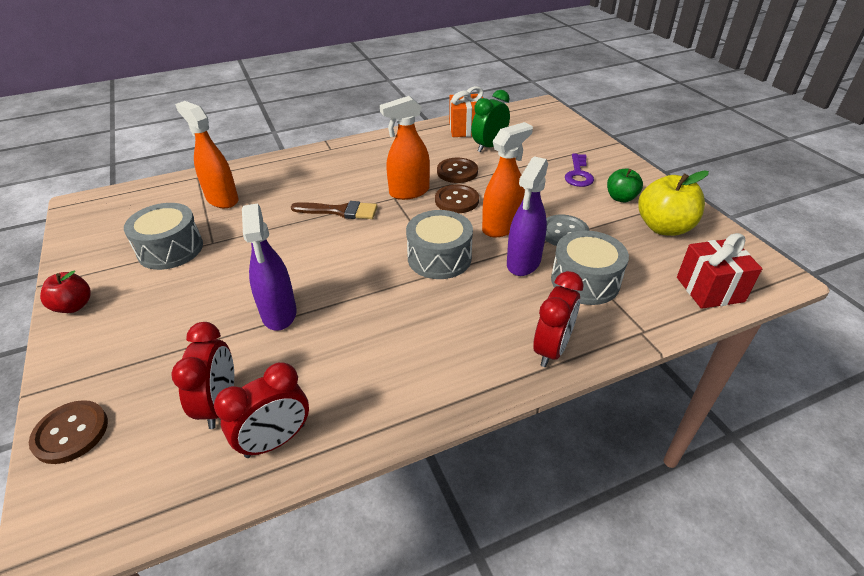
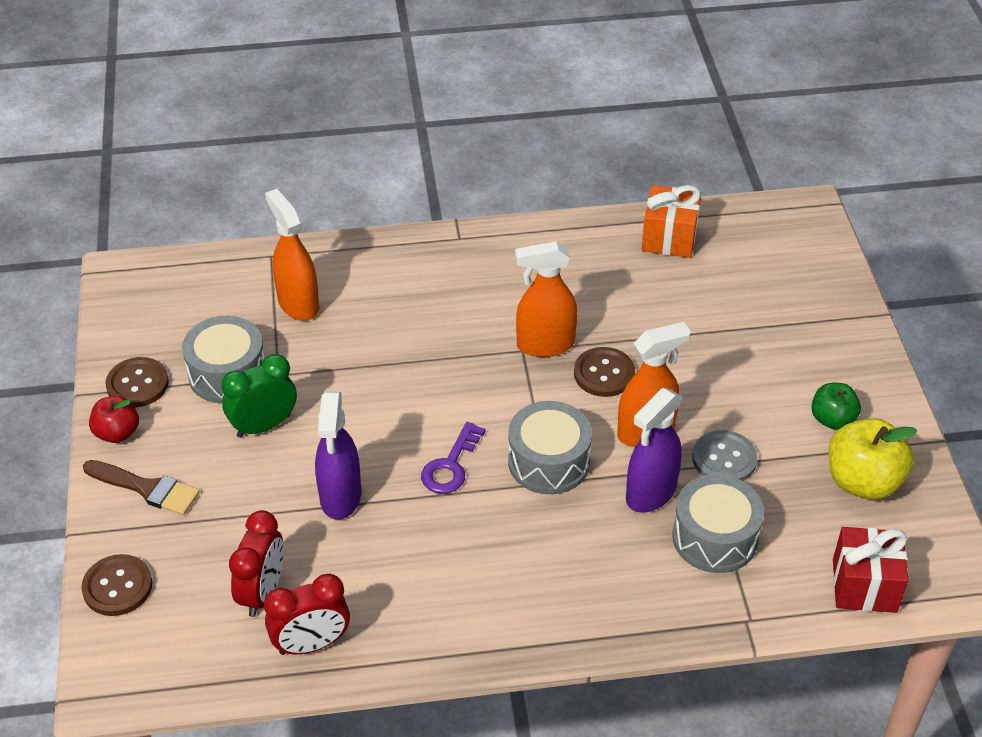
camera: 15 degrees right, 5 degrees up
(340, 211) = (445, 358): brown brush -> brown brush (147, 488)
(457, 172) = (624, 321): brown button -> brown button (137, 384)
(489, 146) = (689, 281): green clock -> green clock (264, 426)
(551, 349) = (632, 615): red clock -> none
(578, 174) = (794, 363): purple key -> purple key (450, 465)

